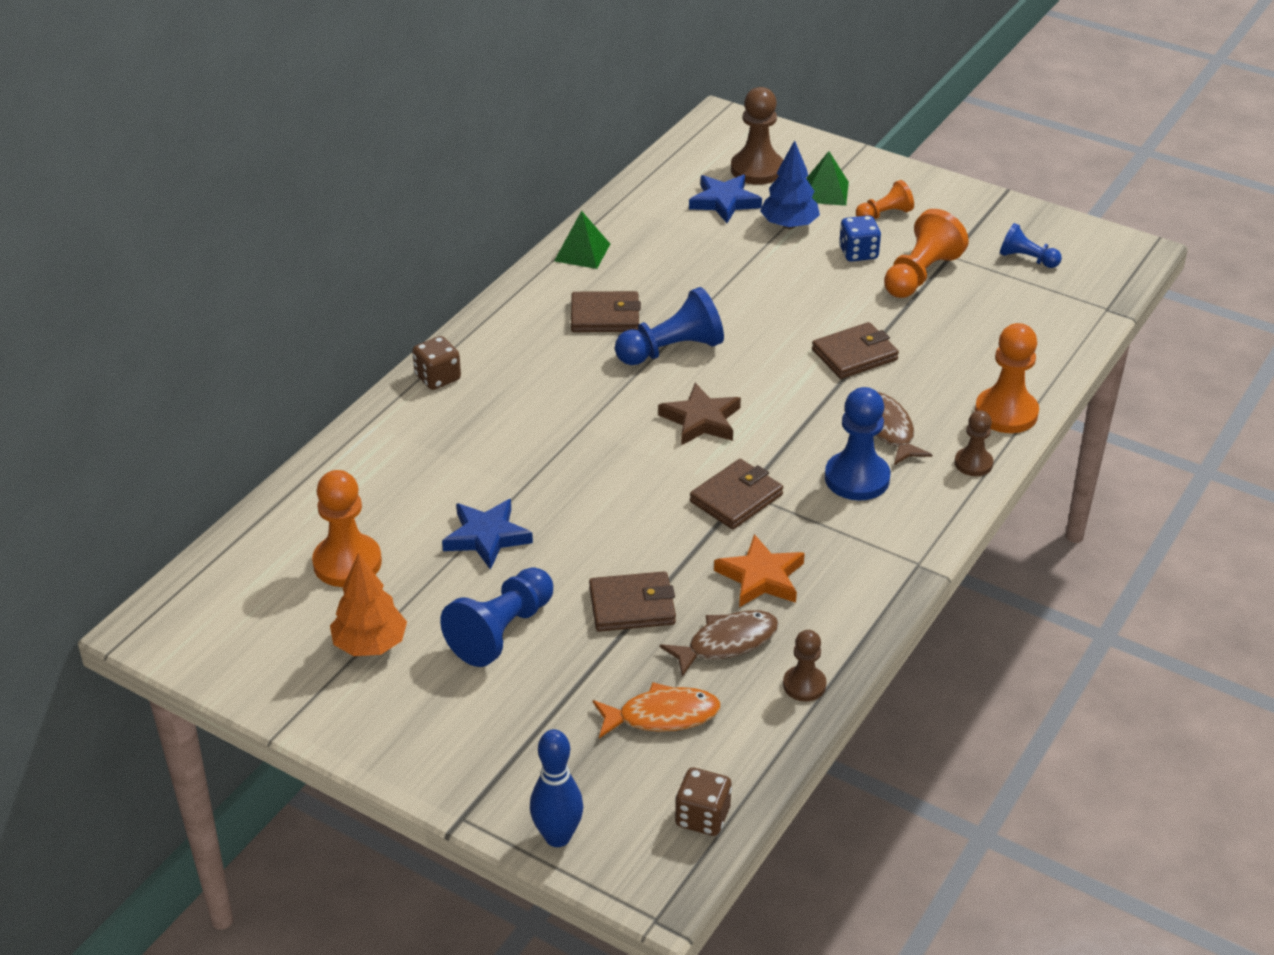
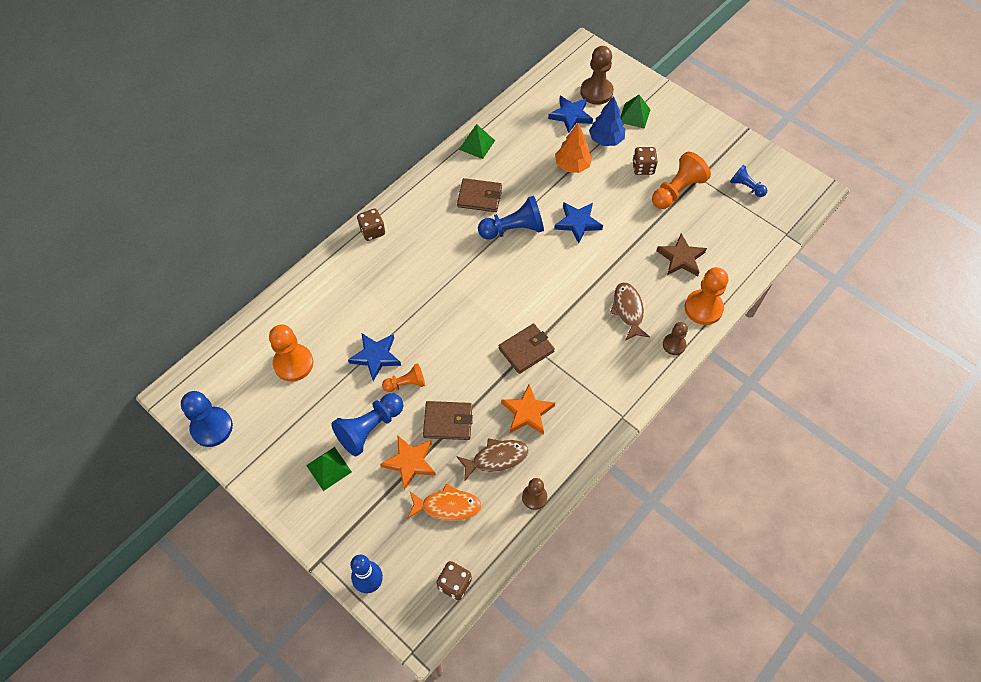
camera: 10 degrees right, 20 degrees up
(370, 644) = (294, 426): orange tree -> orange tree (572, 165)
(445, 693) = (329, 468): none -> green pyramid
(582, 667) = (410, 462): none -> orange star
(701, 420) = (519, 286): brown star -> brown star (681, 258)
(774, 331) = (578, 223): none -> blue star
(854, 355) = (622, 249): brown wallet -> none
(857, 478) = (601, 346): blue pawn -> blue pawn (212, 427)
(858, 253) = (643, 168): blue dice -> brown dice
(884, 214) = (666, 139): orange pawn -> orange pawn (406, 383)

